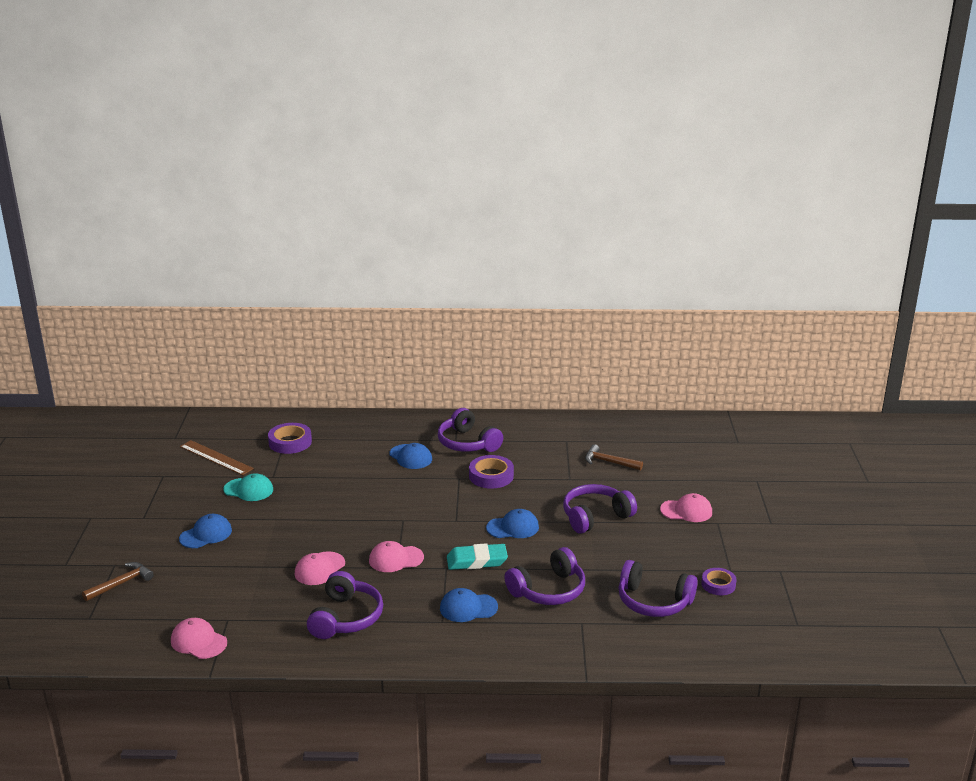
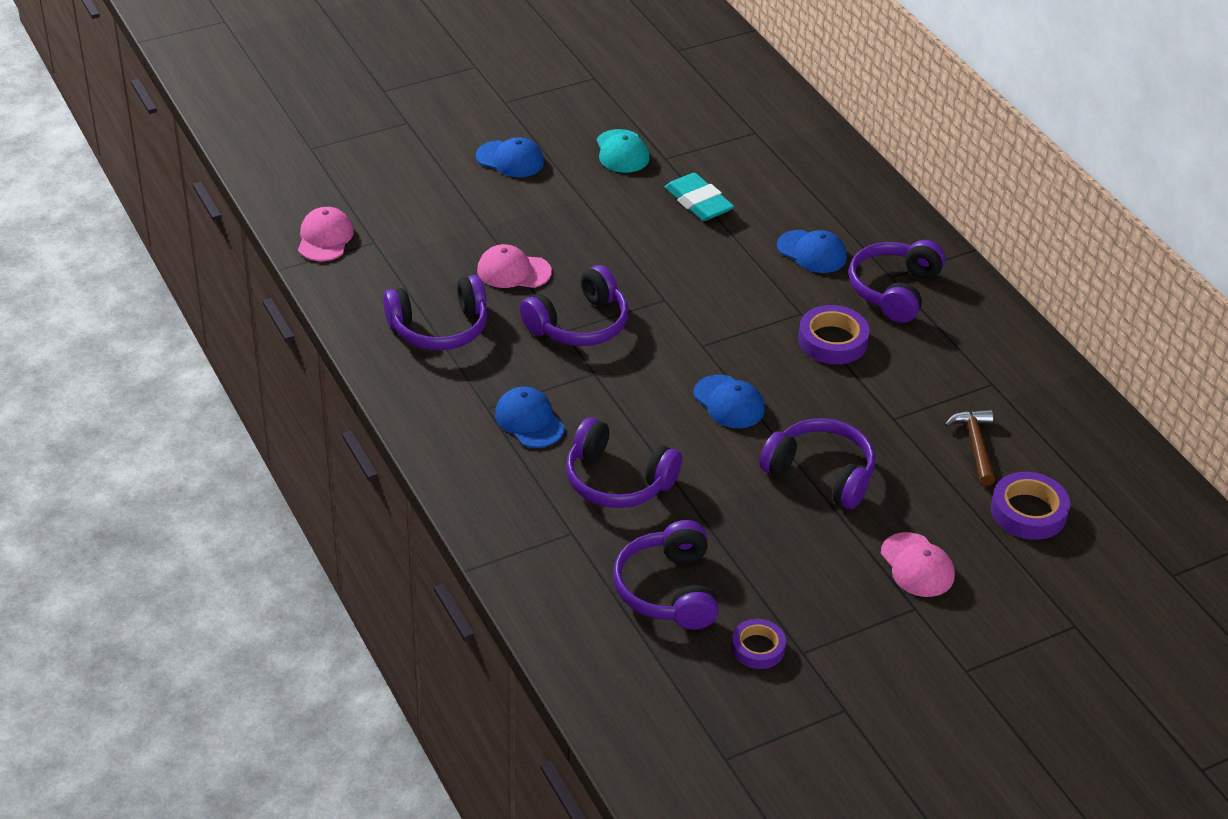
camera: 60 degrees right, 15 degrees up
(121, 583) = (381, 142): brown hammer -> none
(216, 458) = (665, 98): brown ruler -> none
(290, 442) = (751, 140): purple tape -> purple tape (1028, 512)
(395, 559) = (579, 324): pink cap -> purple headphones
(410, 457) = (812, 252): blue cap -> blue cap turned 75 degrees counterclockwise
(477, 561) = (629, 395): turquoise eraser -> turquoise eraser (698, 202)

